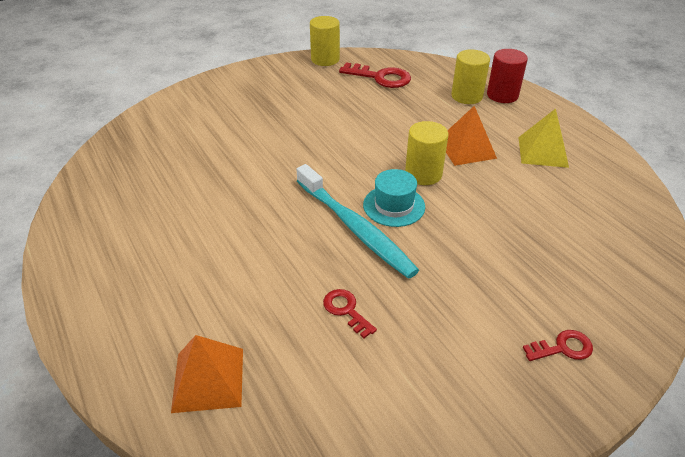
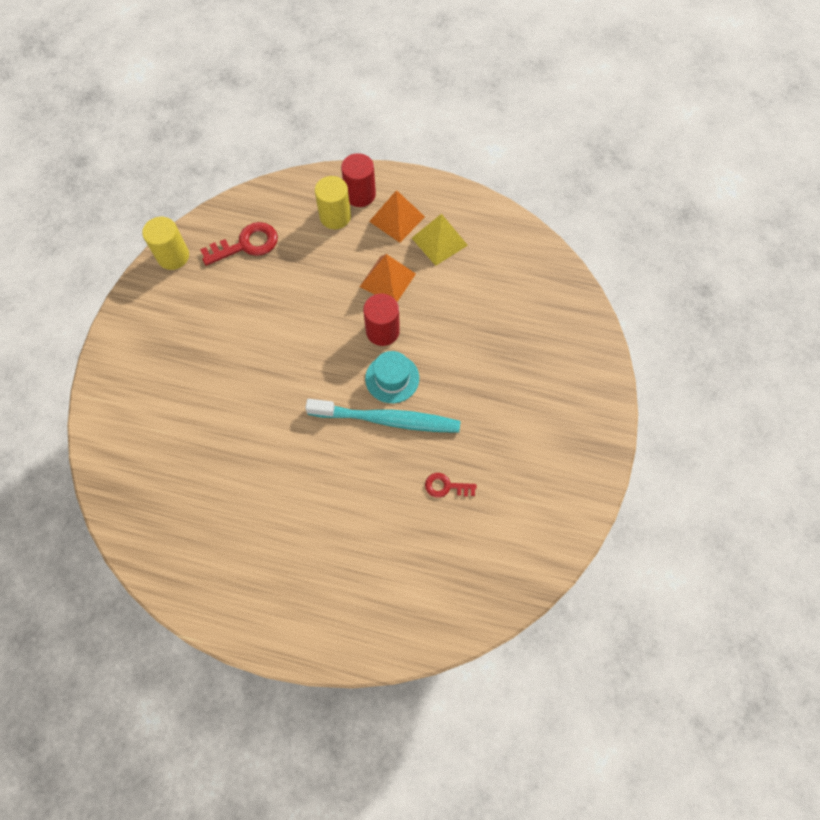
camera: 45 degrees left, 25 degrees up
(208, 379) = (421, 601): orange pyramid -> orange pyramid (397, 219)
(423, 174) = (382, 331): yellow cylinder -> red cylinder
(563, 348) = (574, 405): red key -> none

